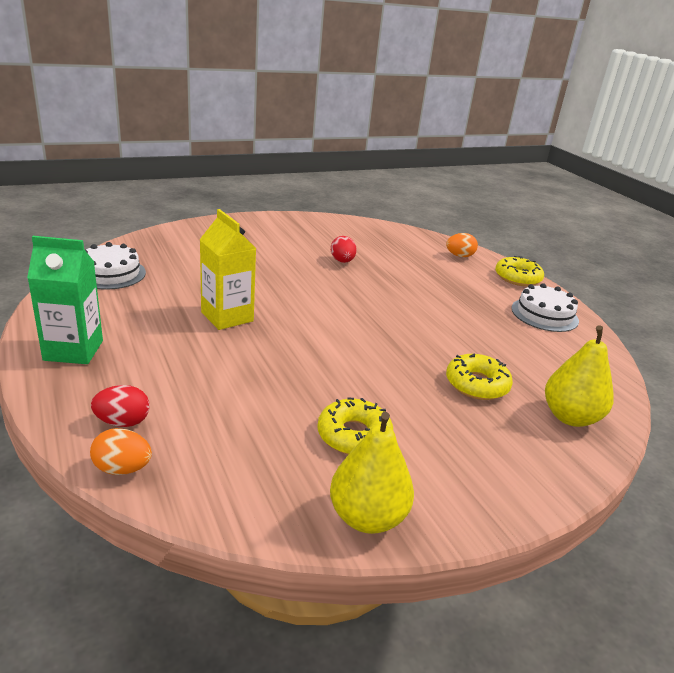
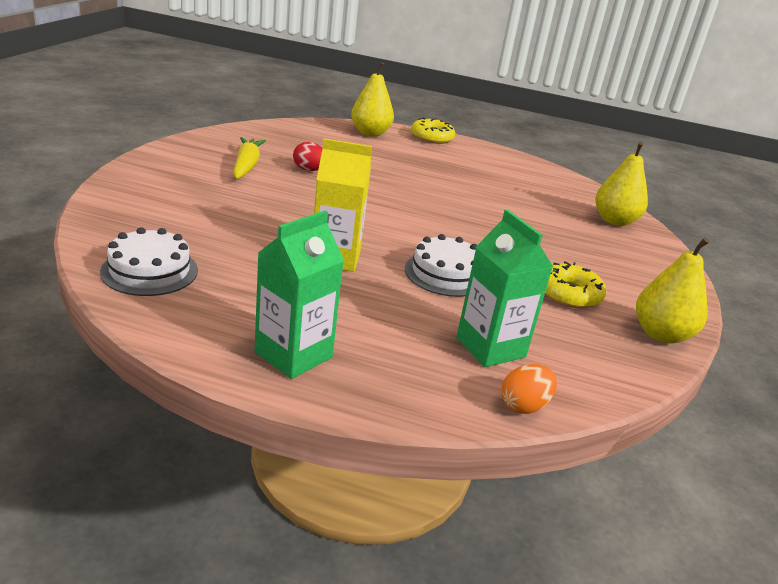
camera: 50 degrees left, 0 degrees up
(123, 422) = (454, 378): red egg -> none
(193, 423) = (490, 347): none -> green carton
(302, 243) = (246, 166): none -> yellow carrot
(459, 256) = (370, 133): orange egg -> yellow pear
(477, 384) = (551, 225): yellow donut -> none
(544, 314) = (491, 159): white cake -> white cake (445, 274)

